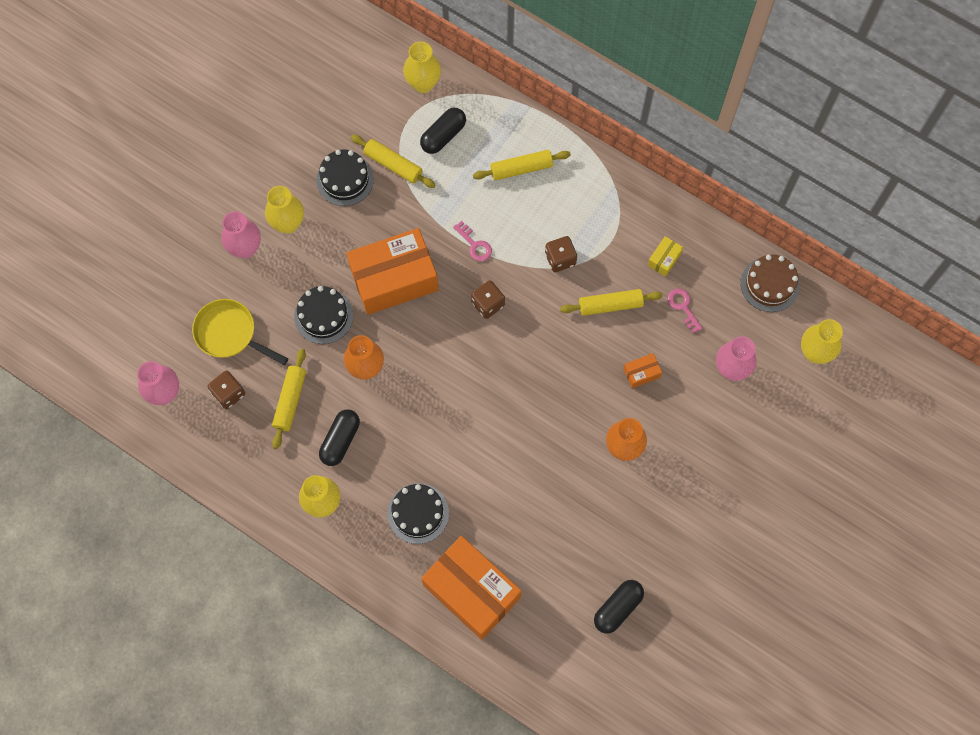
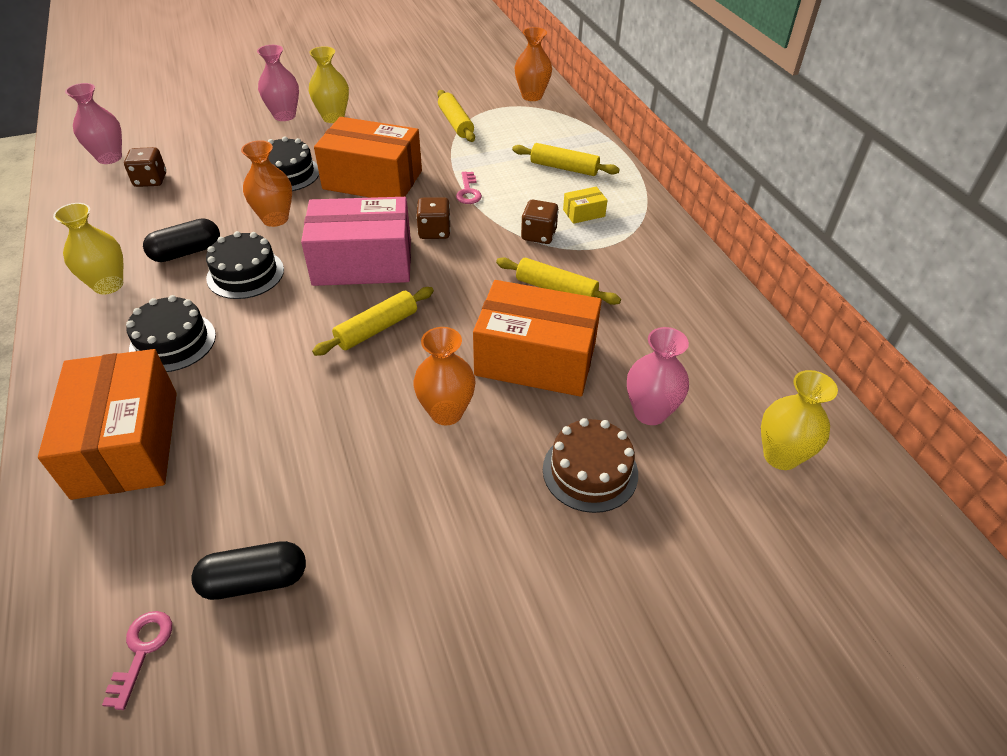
camera: 35 degrees right, 25 degrees down
(229, 333) = (204, 150): yellow pan -> none
(290, 401) = (187, 207): yellow rolling pin -> yellow rolling pin (377, 329)
(345, 179) = (407, 115): black cake -> black cake (245, 274)
(423, 84) = (532, 96): yellow vase -> orange vase
(443, 135) = (516, 125): black capsule -> none
(467, 367) = (362, 262): none -> pink box
(641, 373) = (536, 358): orange box -> orange box, size x2.48
(664, 259) = (650, 284): yellow box -> yellow box (583, 213)
(683, 307) = (637, 329): pink key -> pink key (142, 651)
(769, 284) = (764, 362): brown cake -> brown cake (590, 471)

